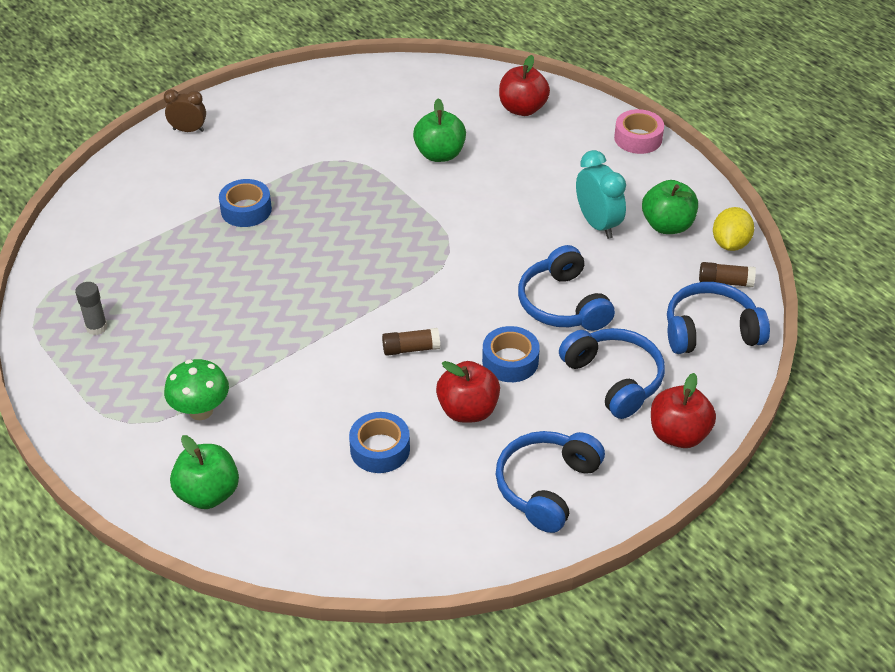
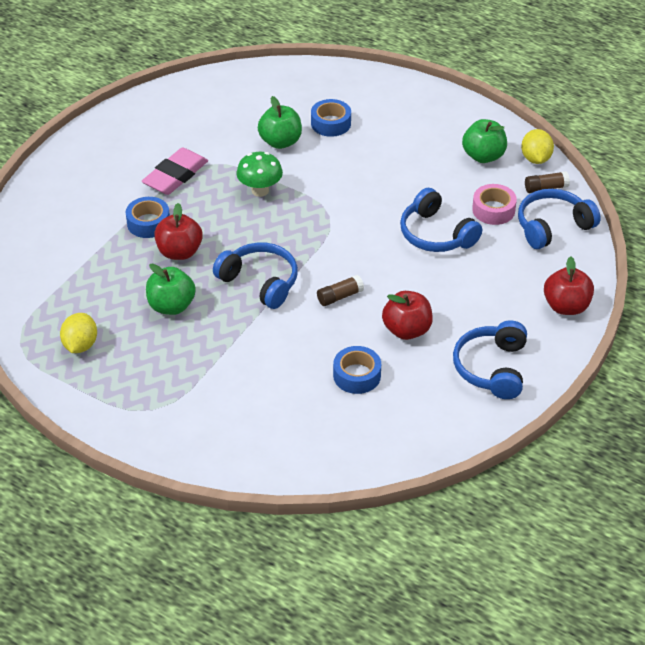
camera: 20 degrees left, 0 degrees up
(96, 327) = (80, 345): grey glue stick -> yellow lemon
(188, 130) = (61, 170): brown clock -> none
(201, 411) = (203, 385): green mushroom -> green mushroom (260, 190)
(208, 493) = (245, 443): green apple -> green apple (171, 306)
(304, 165) = (175, 175): none -> pink eraser
(510, 361) = (419, 286): blue tape -> blue tape (331, 123)
(522, 109) = (326, 90): red apple -> red apple (179, 252)
(597, 224) = (431, 167): turquoise clock -> none
(614, 379) = (501, 279): blue headphones -> blue headphones (260, 282)
(638, 138) = (428, 94): pink tape -> pink tape (493, 210)

